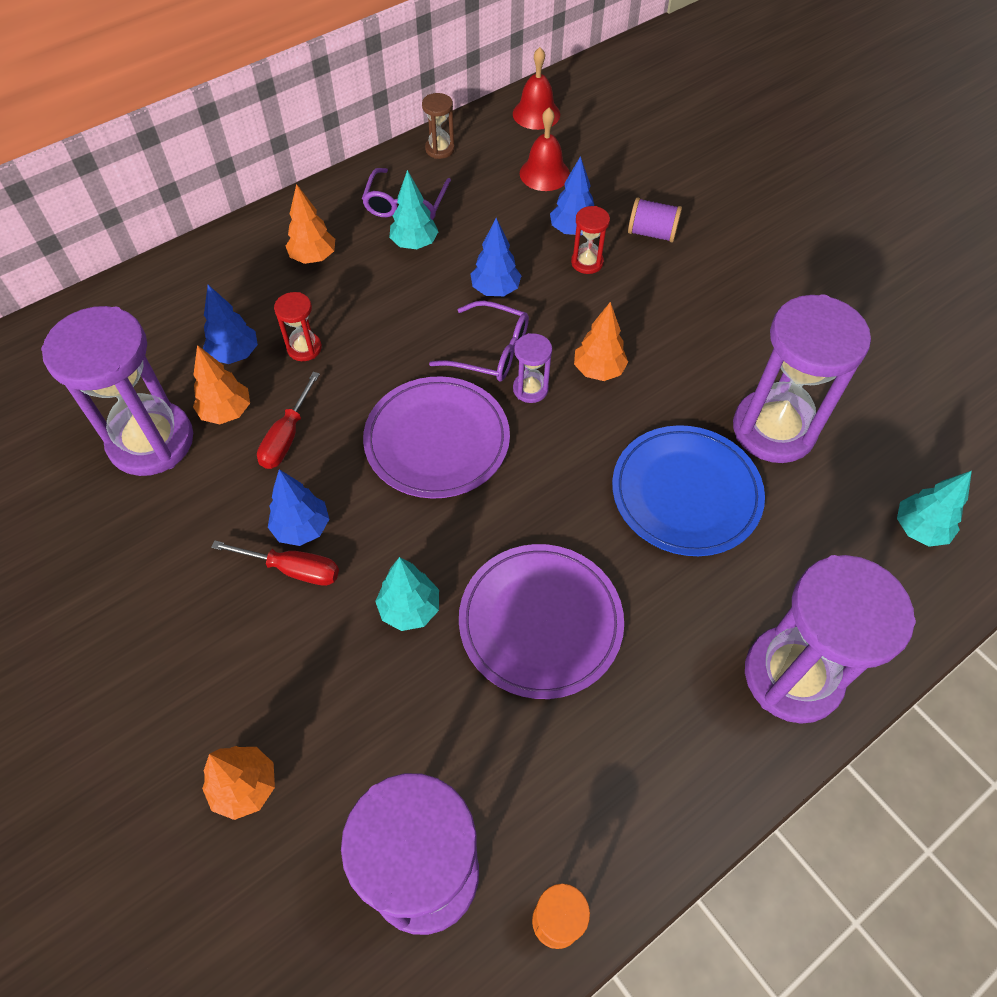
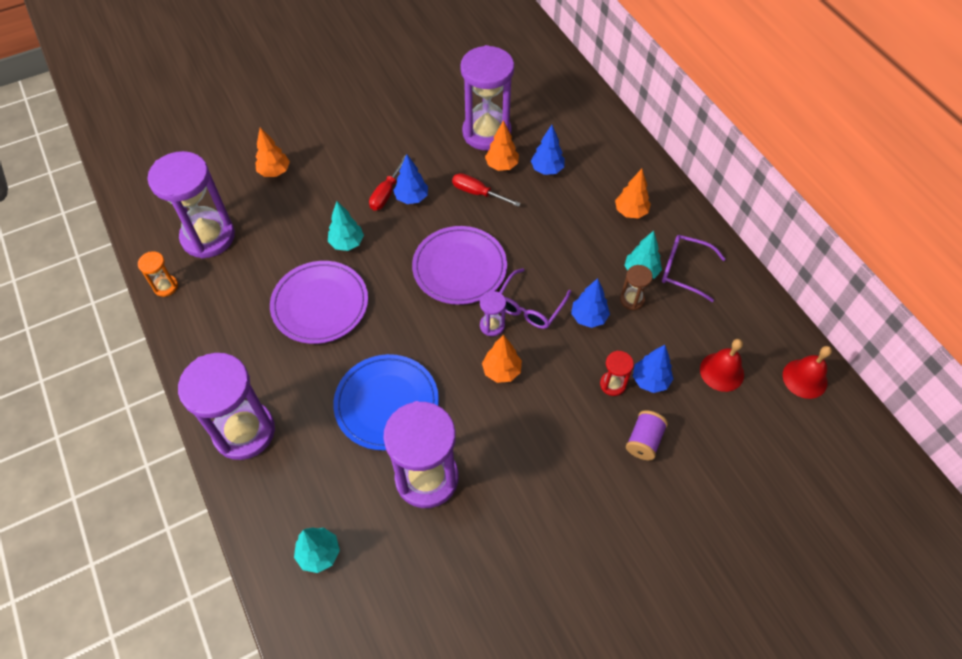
camera: 100 degrees right, 0 degrees up
(304, 348) = (547, 204): red hourglass -> none
(440, 149) = (752, 299): brown hourglass -> brown hourglass (632, 300)

